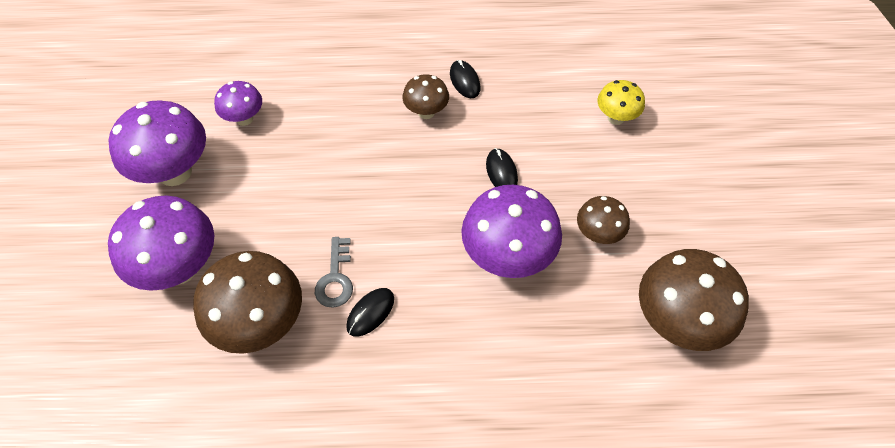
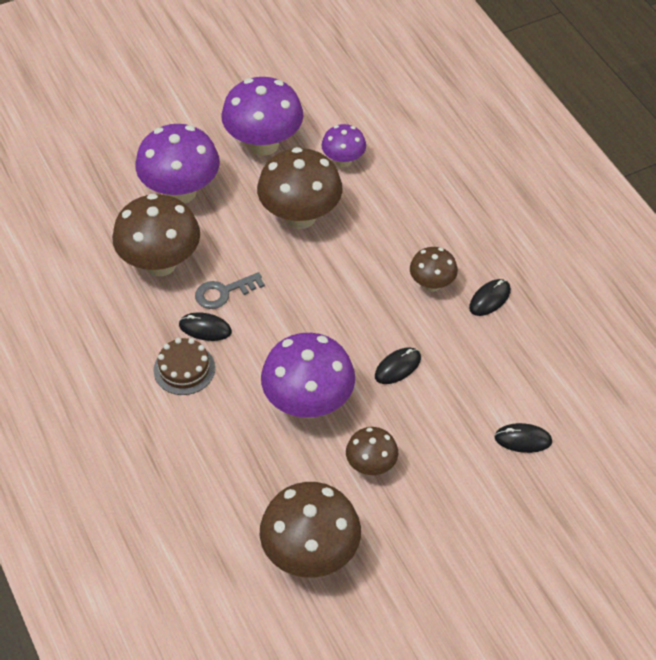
camera: 65 degrees right, 5 degrees down
(286, 178) = (300, 217): none -> brown mushroom
(410, 352) = (184, 369): none -> brown cake
(616, 118) = (523, 439): yellow mushroom -> black mouse

